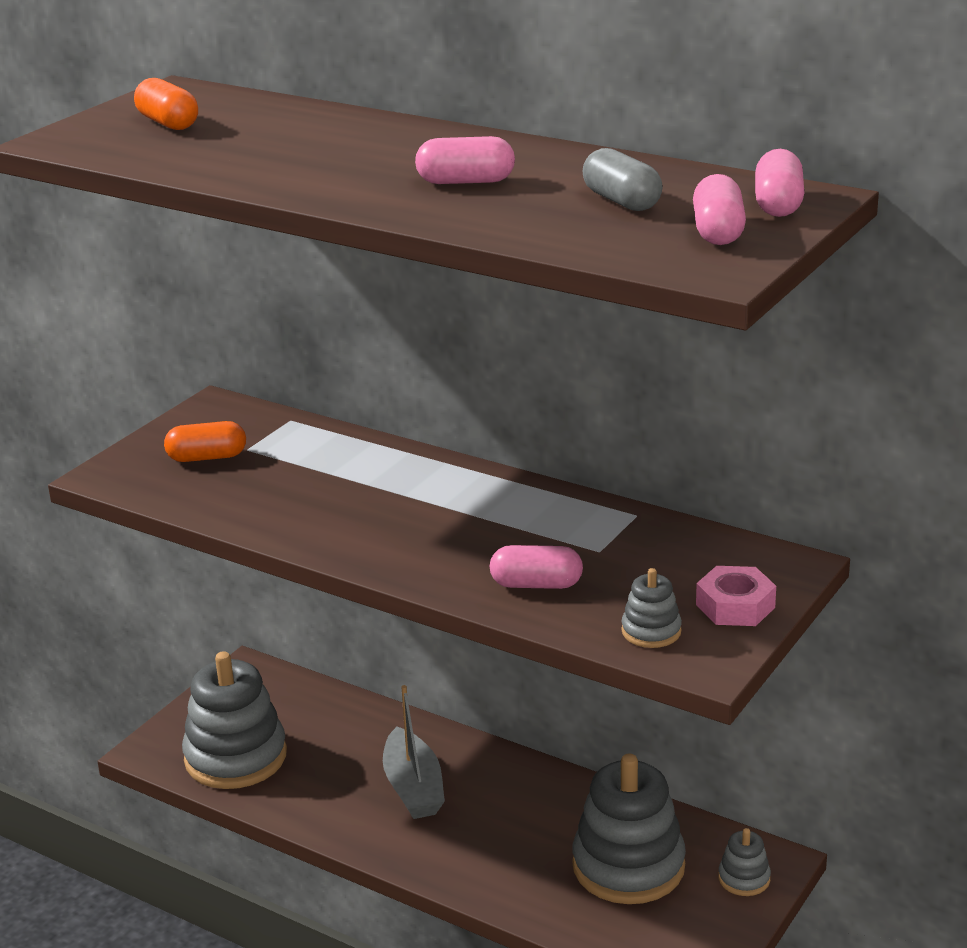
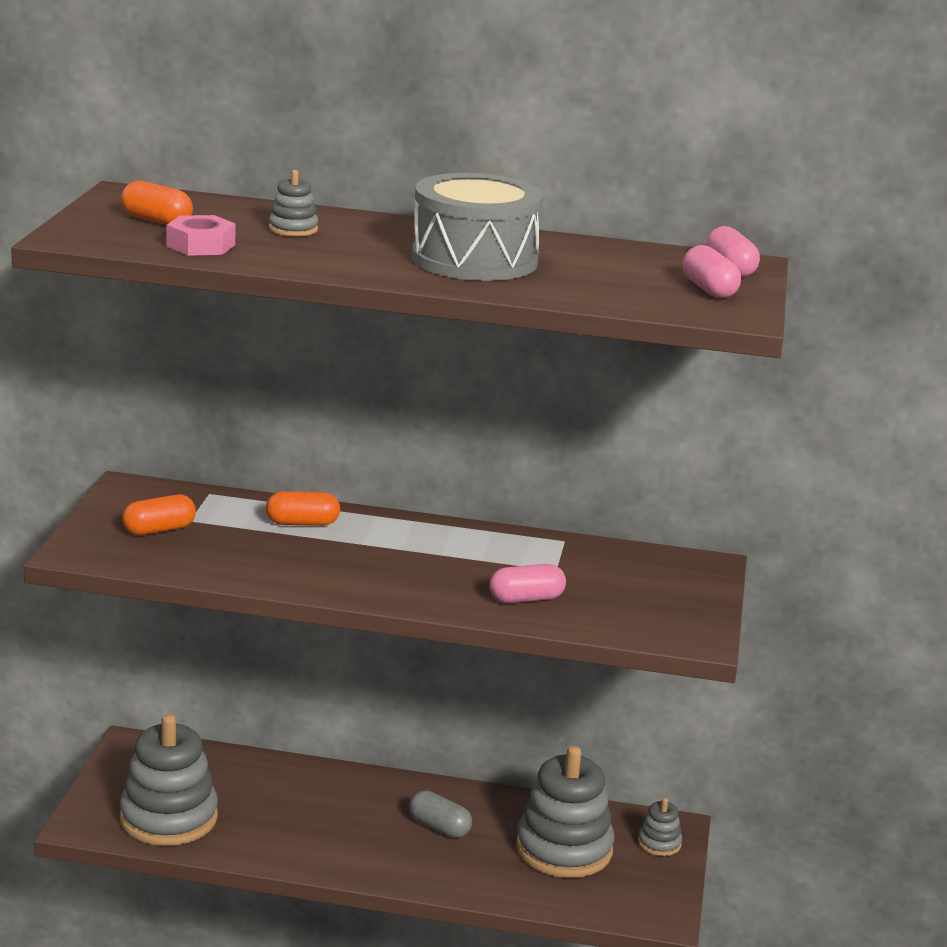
camera: 25 degrees left, 5 degrees down
(359, 464) = (302, 523): none -> orange capsule
(413, 788) = (347, 818): grey boat -> none
(465, 181) = (474, 260): pink capsule -> grey drum
(621, 201) = (613, 270): grey capsule -> grey capsule (439, 827)
(651, 631) = (641, 622): grey stacking toy -> grey stacking toy (293, 229)
(735, 606) = (689, 597): pink nut -> pink nut (201, 245)

